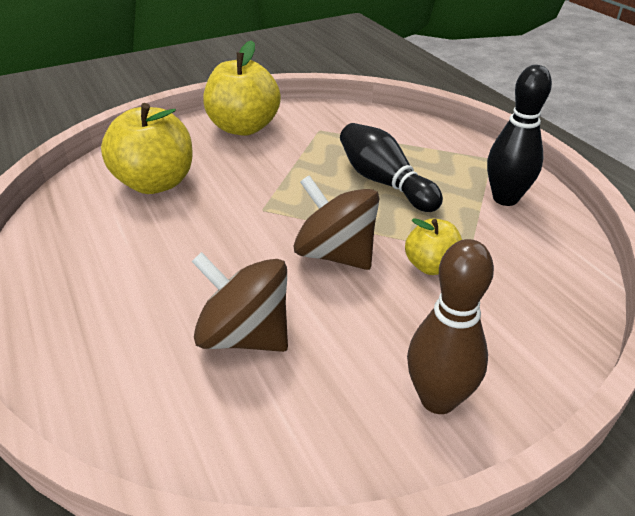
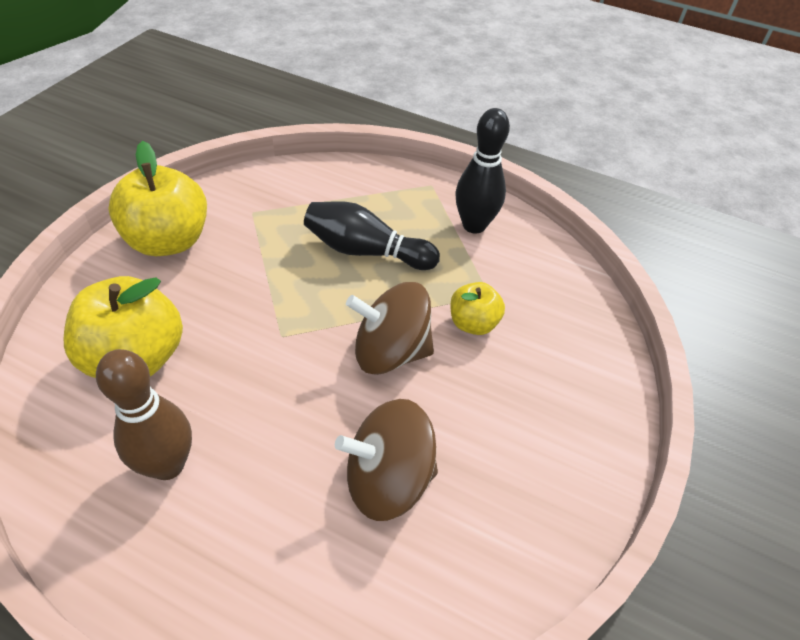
camera: 40 degrees left, 10 degrees up
(438, 399) = (570, 444): brown bowling pin -> brown bowling pin (168, 465)

